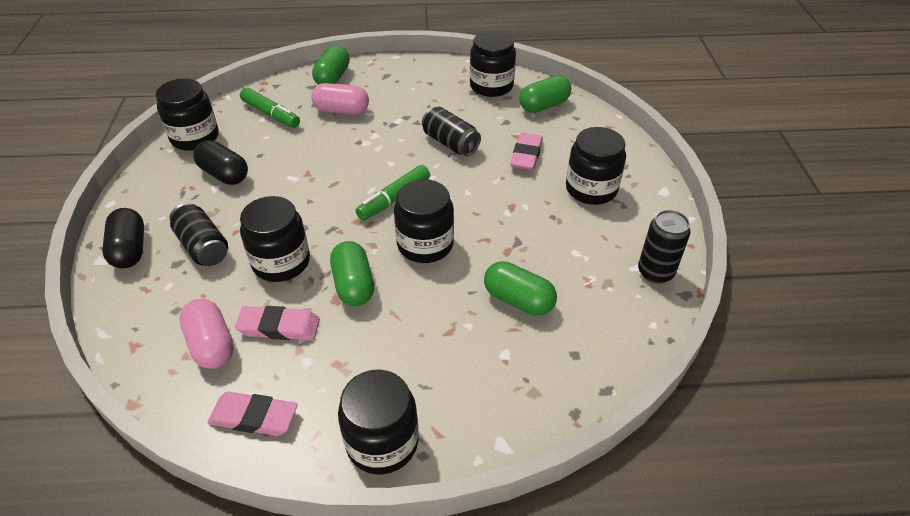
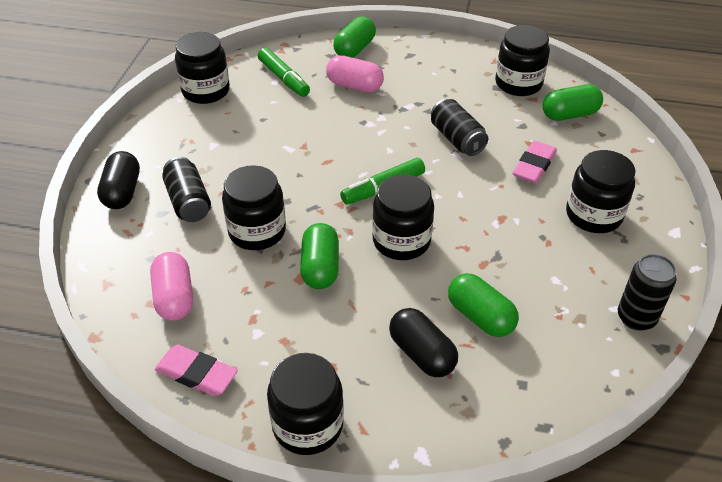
camera: 15 degrees right, 0 degrees up
(224, 174) = (224, 133): black capsule -> black capsule (421, 354)
(279, 327) = (240, 294): pink eraser -> none

